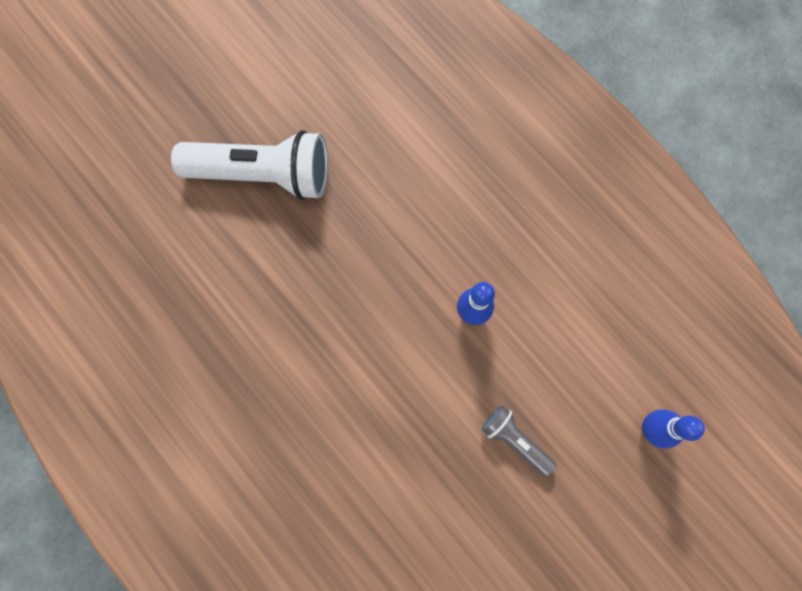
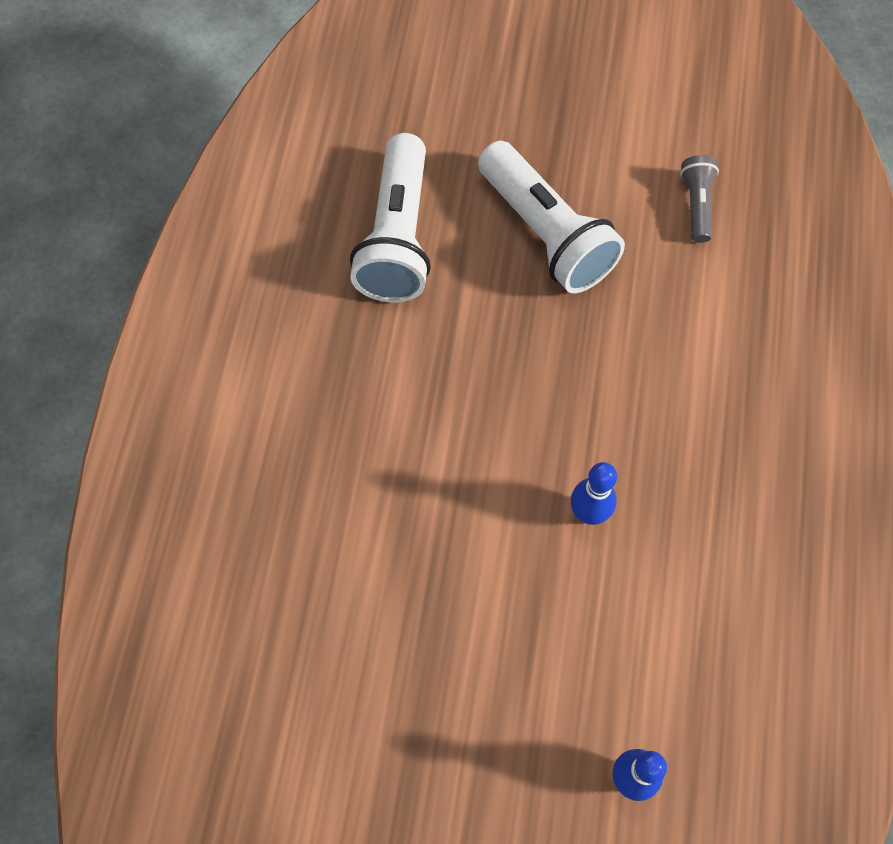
camera: 50 degrees right, 10 degrees down
(178, 270) = (397, 237): none -> white flashlight
(515, 440) = (502, 651): grey flashlight -> grey flashlight (697, 204)

